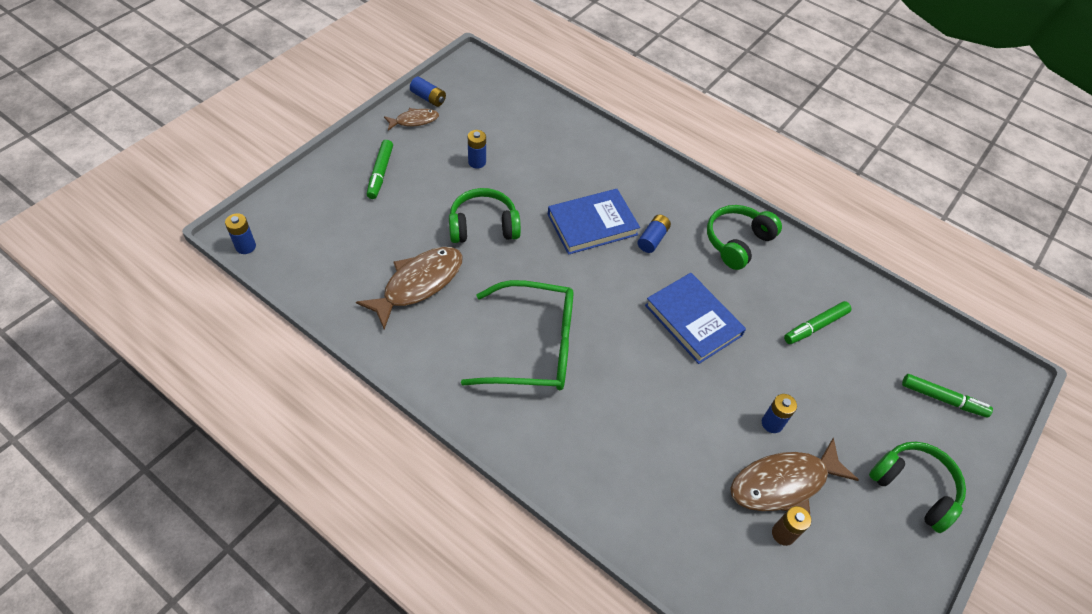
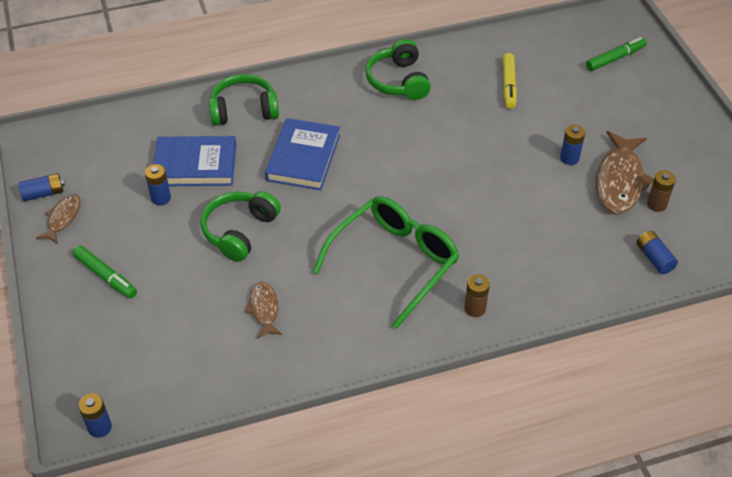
camera: 50 degrees left, 5 degrees down
(418, 284) = (264, 309): brown fish -> brown fish, size x0.55
(529, 435) = (475, 308): none -> brown battery
(652, 239) = (351, 129): blue battery -> blue battery (654, 258)
(693, 320) = (449, 150): blue book -> blue book (195, 165)
(815, 326) = (508, 85): green marker -> yellow marker
(914, 488) = (668, 116): green headphones -> green headphones (244, 110)

